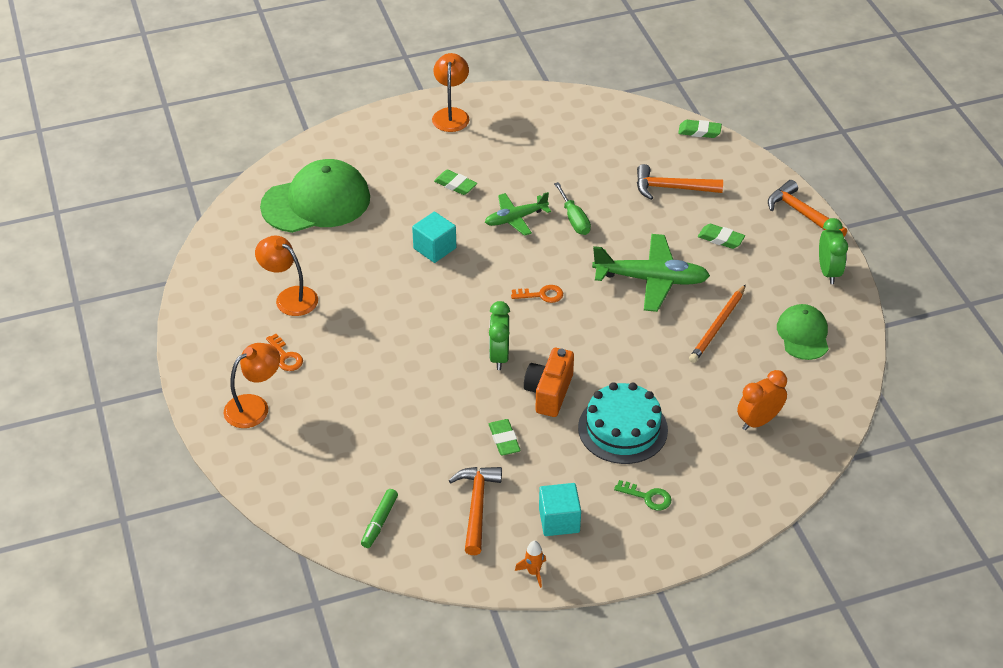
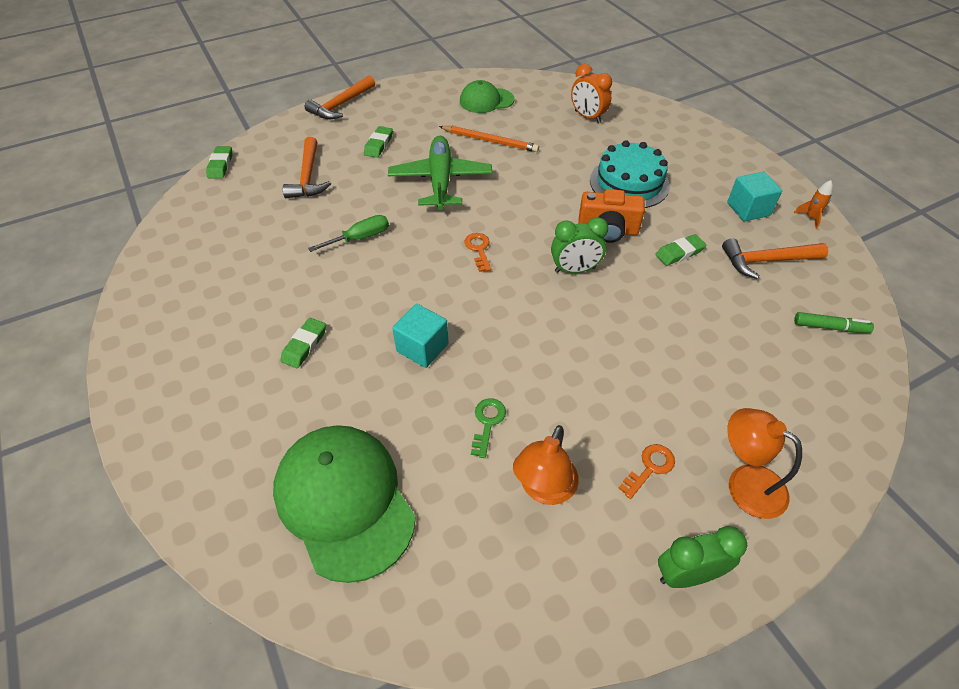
camera: 100 degrees left, 5 degrees up
(451, 114) = (158, 372): orange lamp -> none
(515, 218) = (362, 283): green plane -> none
(648, 497) = (694, 164): green key -> green key (487, 422)
(828, 272) = (411, 91): green clock -> green clock (687, 574)

